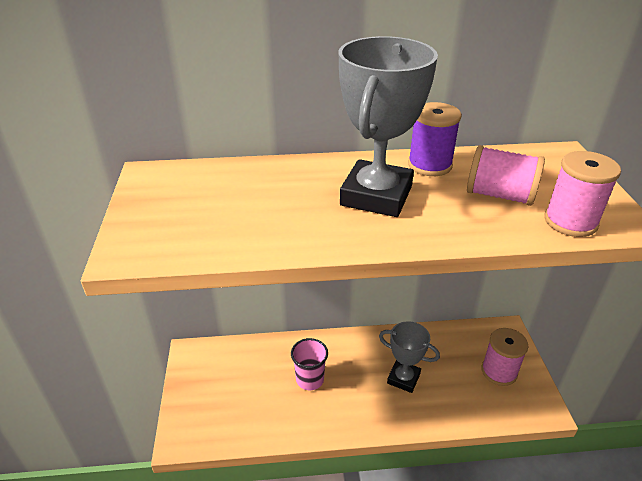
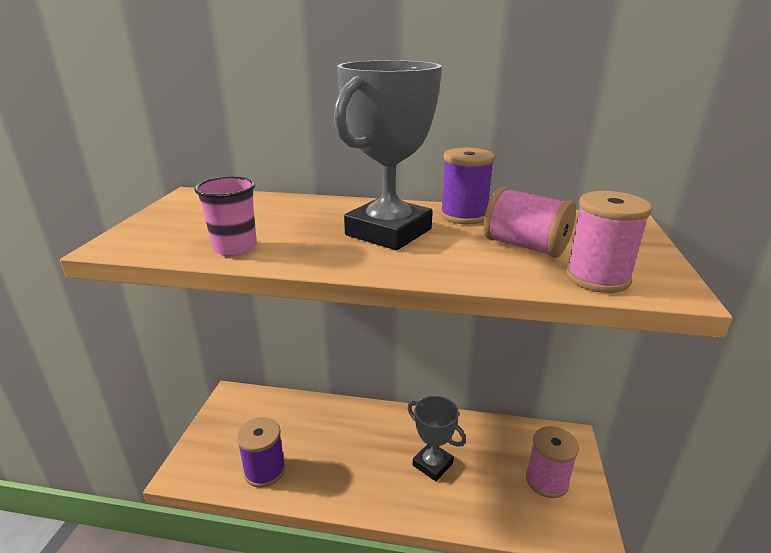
camera: 15 degrees right, 10 degrees down
(258, 418) = (265, 470): none -> purple spool
(310, 379) = (333, 444): pink cup -> pink cup (235, 248)

